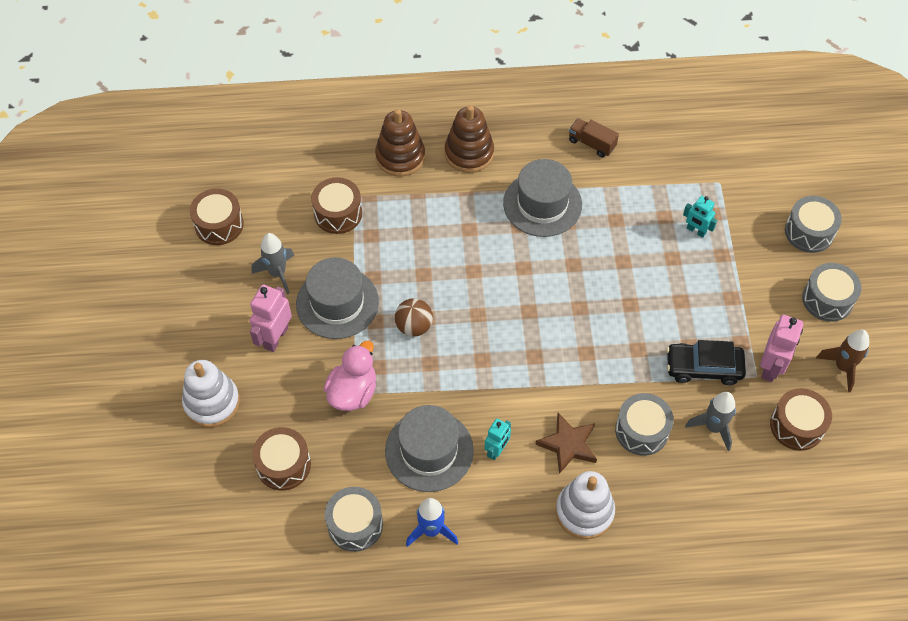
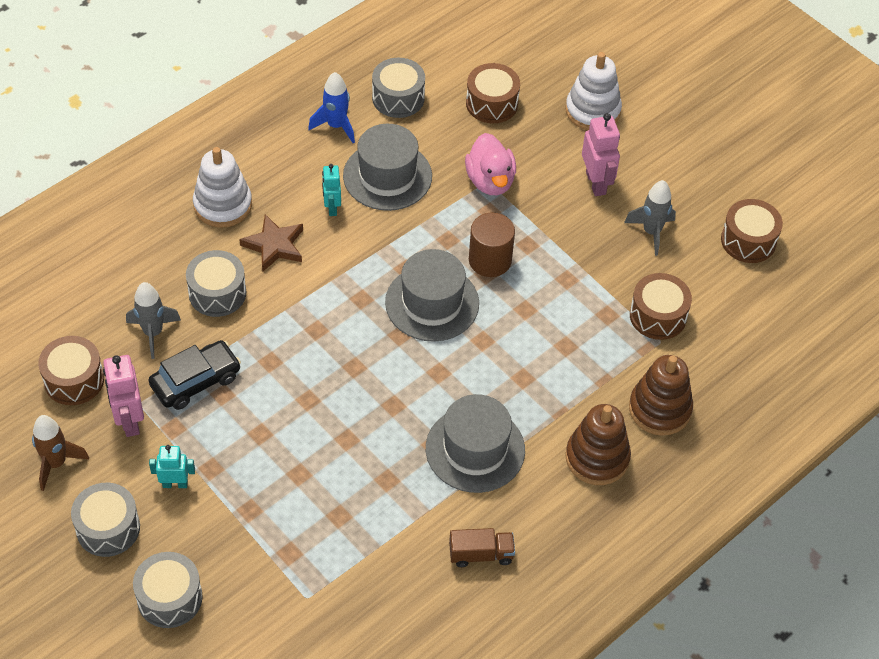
camera: 140 degrees right, 5 degrees down
(337, 303) = (575, 239): grey hat -> grey hat (432, 303)
(414, 326) = (490, 260): brown ball -> brown cylinder
(696, 231) = (295, 520): turquoise robot -> turquoise robot (175, 484)

